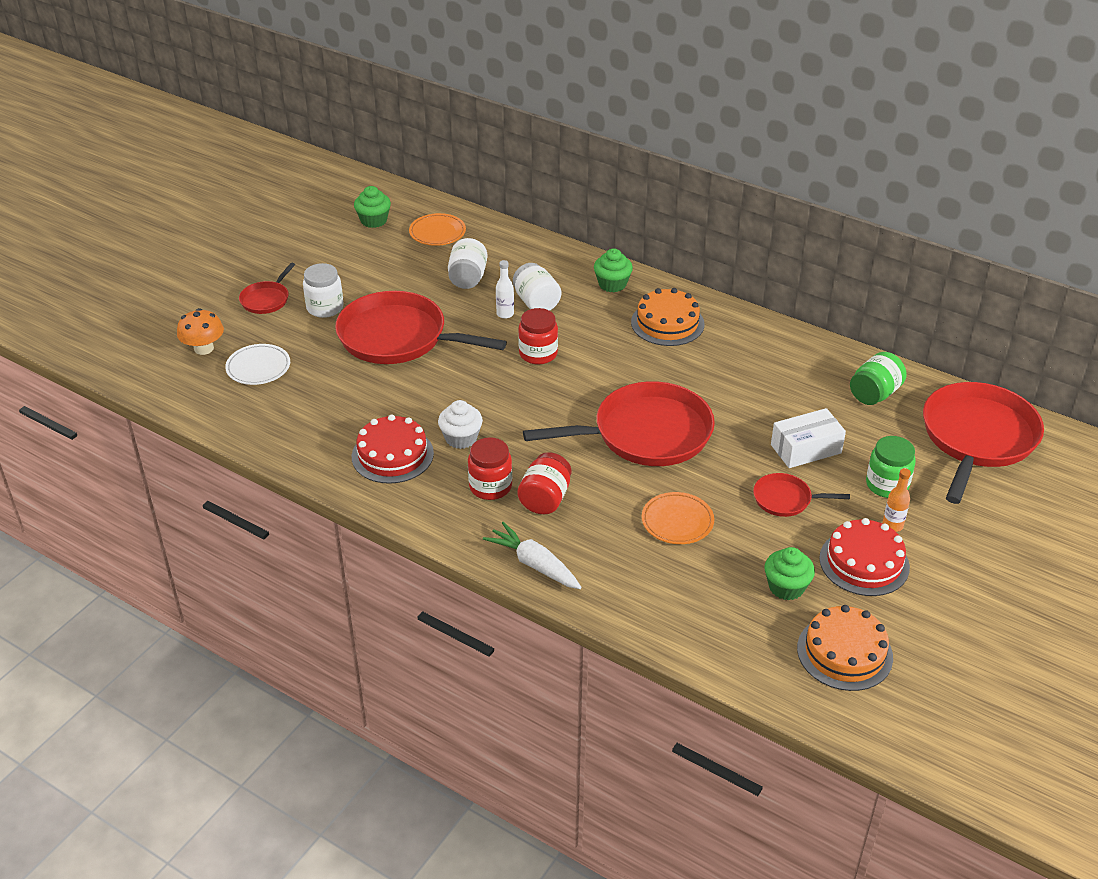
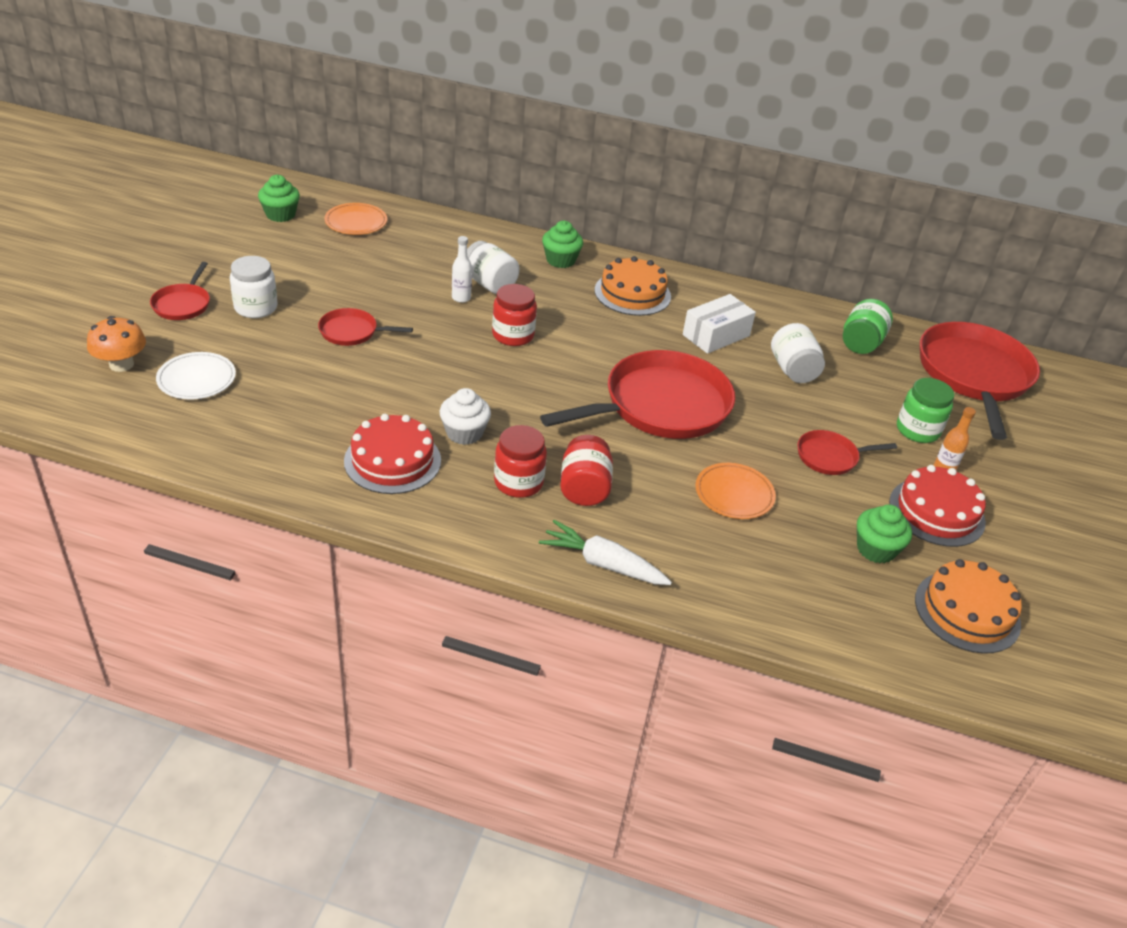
camera: 20 degrees left, 0 degrees up
(398, 337) = (351, 332): red pan -> red pan, size x0.47
(468, 278) = (406, 265): white jar -> white jar (793, 370)
(805, 449) = (824, 403): white box -> white box (716, 335)

